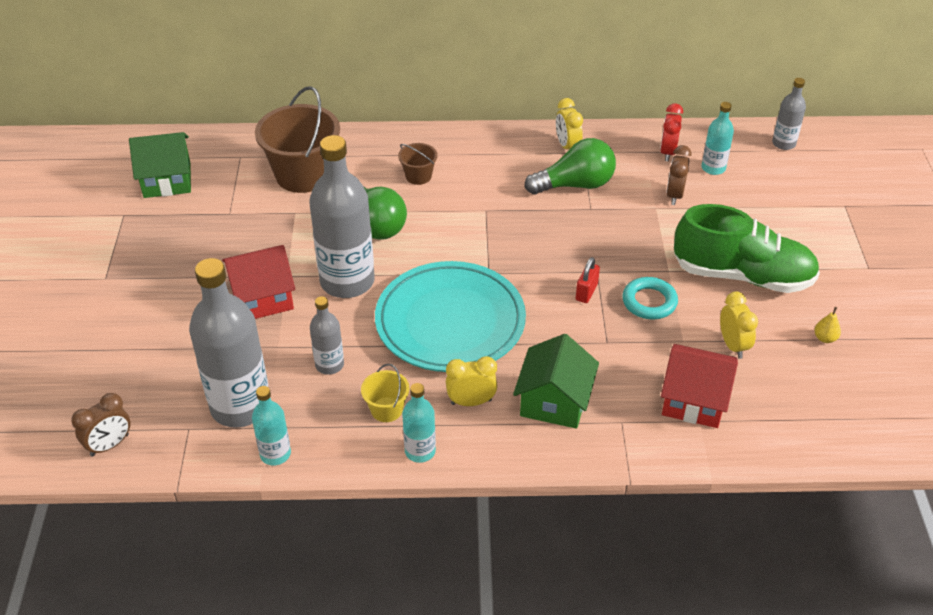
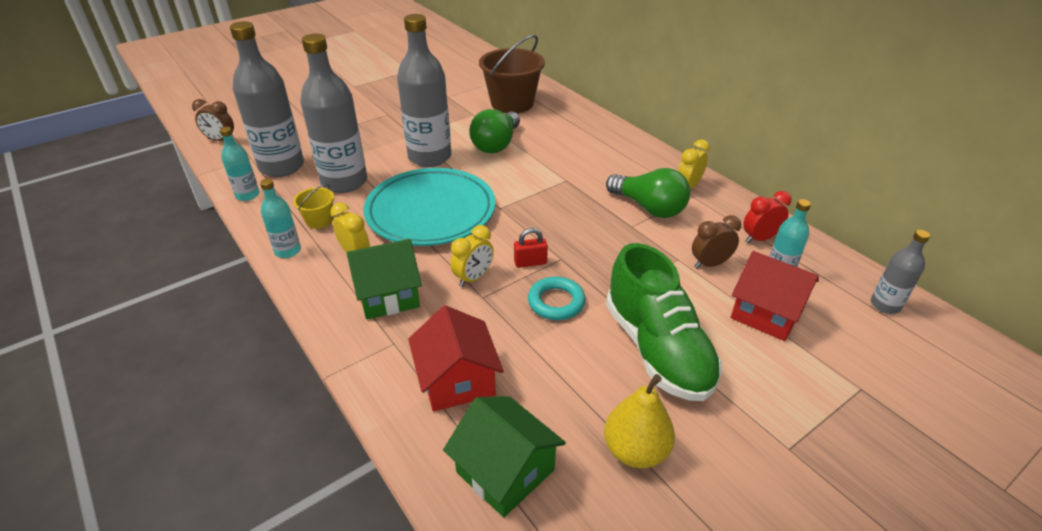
camera: 55 degrees right, 5 degrees down
(167, 180) = (454, 69): green house -> green house (505, 471)
(262, 297) = (384, 135): red house -> red house (766, 313)
(329, 365) = (344, 182): grey bottle -> grey bottle, size x2.03
(418, 176) = (565, 141): brown bucket -> none
(733, 345) = (554, 379): yellow clock -> yellow clock (473, 278)
(825, 338) = (635, 450): yellow pear -> yellow pear, size x2.12

